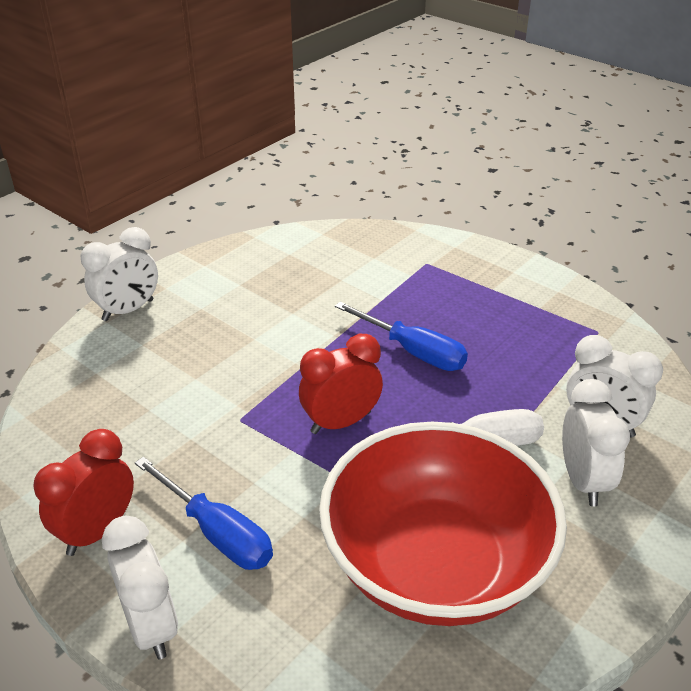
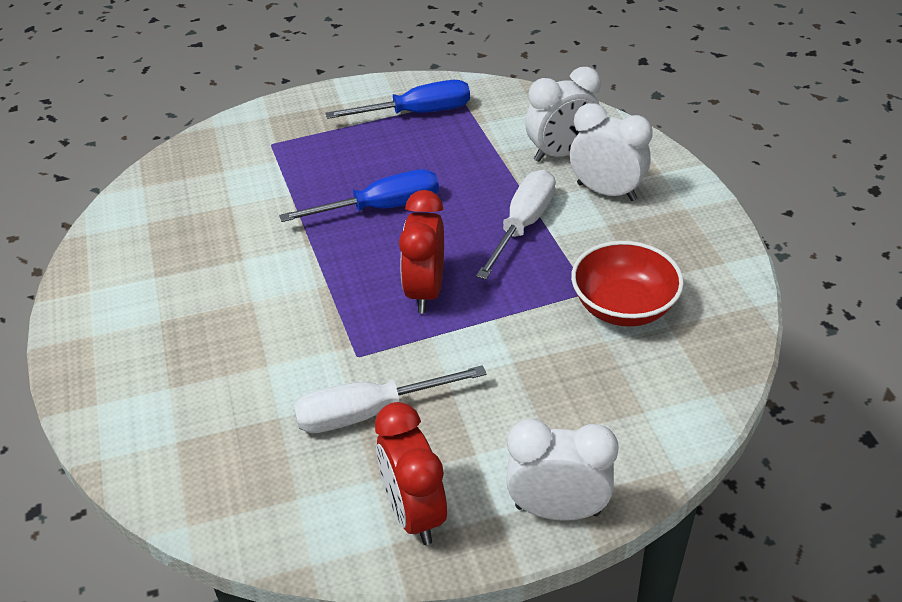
camera: 55 degrees left, 5 degrees up
(128, 310) = (97, 379): white clock -> none
(184, 454) = (368, 413): none -> white screwdriver
(217, 533) = (486, 425): blue screwdriver -> blue screwdriver (417, 113)
(435, 564) = (623, 307): red bowl -> red bowl, size x0.52

